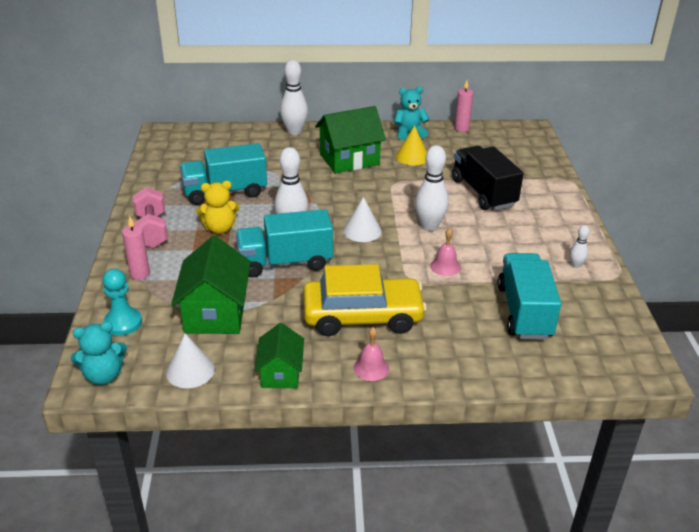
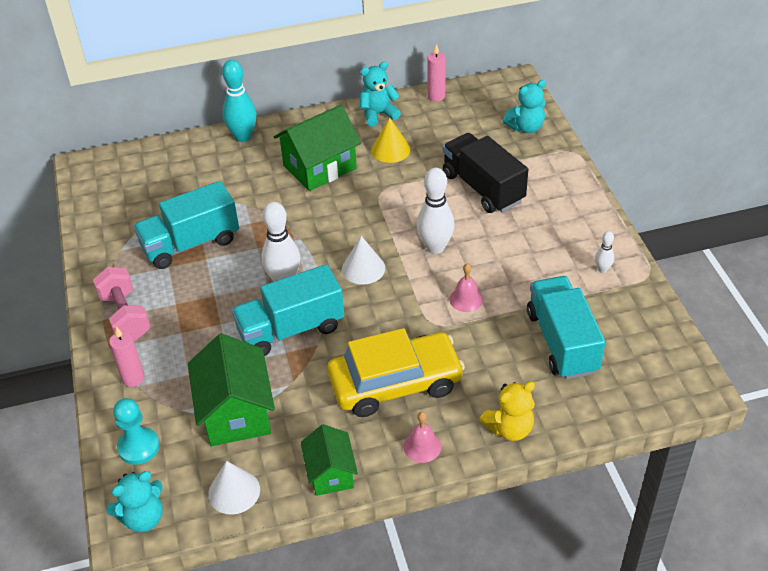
camera: 10 degrees left, 10 degrees up
(220, 228) = (202, 297): yellow teddy bear -> yellow teddy bear (509, 428)
(294, 132) = (243, 137): white bowling pin -> turquoise bowling pin
(532, 159) = (526, 127): none -> turquoise teddy bear

